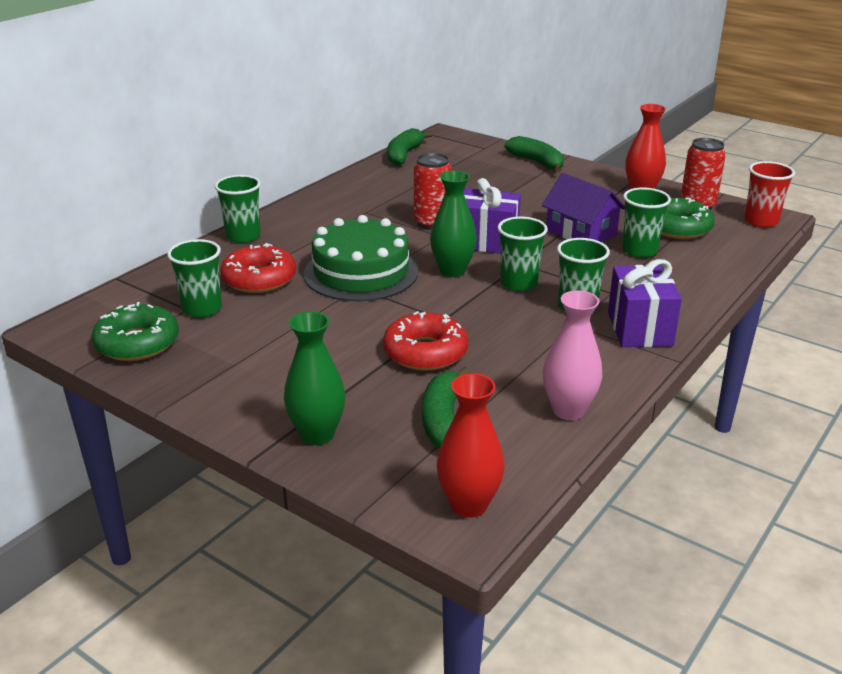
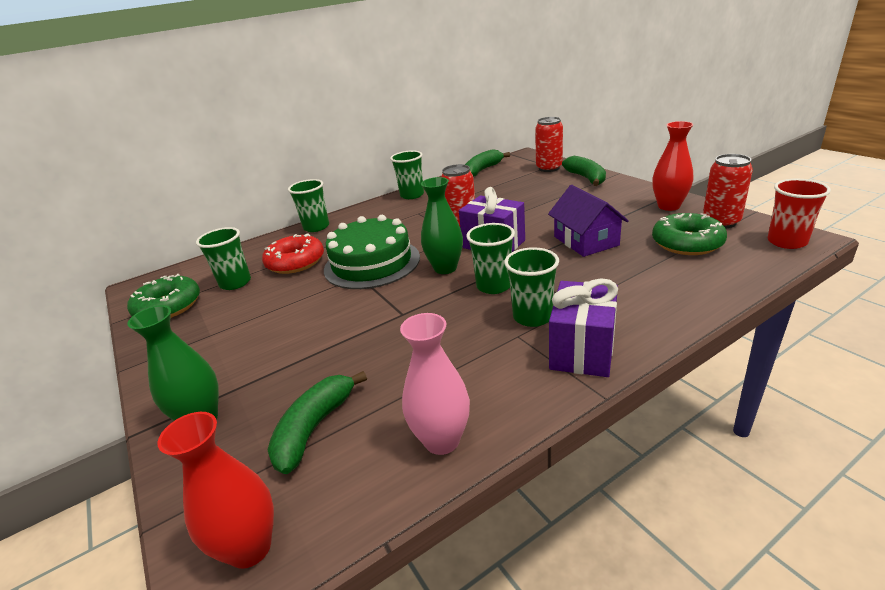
camera: 25 degrees right, 0 degrees up
(425, 352) = (360, 346): red donut -> none
(486, 151) = (549, 168): none -> red can
(639, 251) = (633, 263): green cup -> green cup (412, 195)

